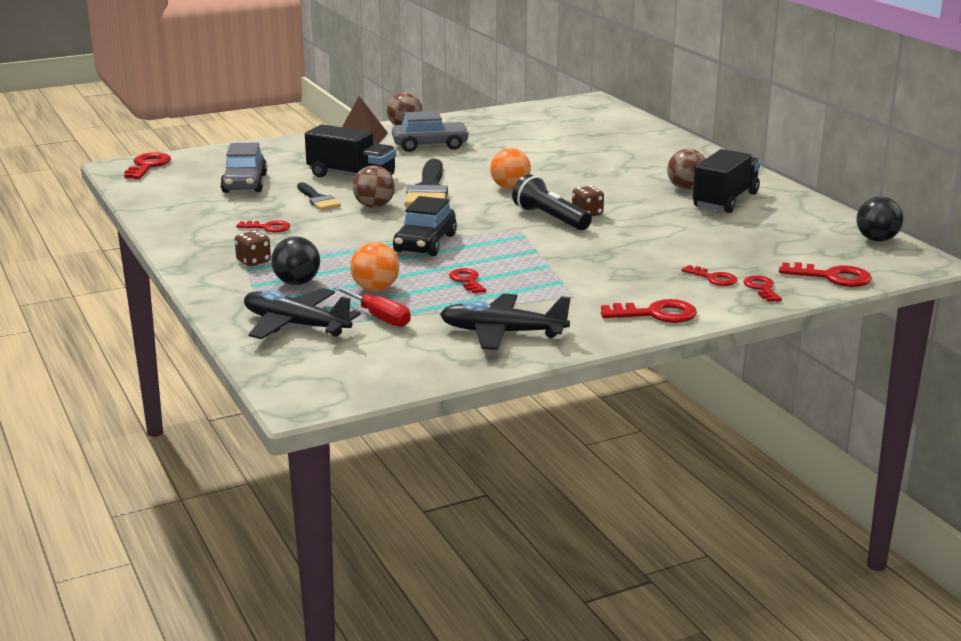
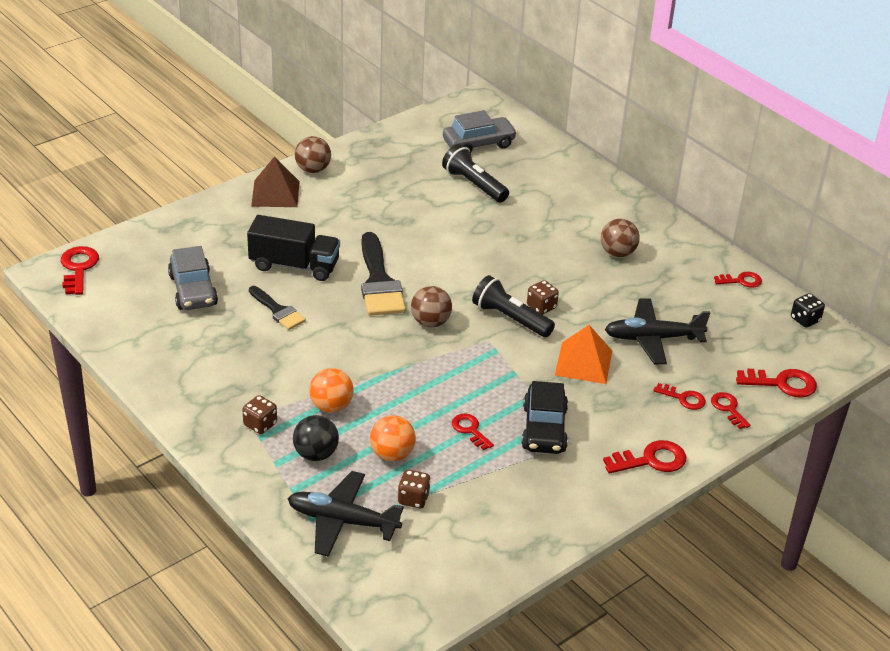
camera: 15 degrees left, 15 degrees up
(268, 227) = (249, 365): red key -> red key (741, 281)
(374, 206) = (338, 317): brown ball -> brown ball (430, 322)
(379, 317) = (413, 499): red screwdriver -> brown dice
(425, 243) = (410, 374): black car -> black car (544, 429)
(430, 146) = (351, 201): grey car -> grey car (478, 144)
(502, 333) = (529, 507): black plane -> black plane (652, 338)
(510, 187) = (455, 269): orange ball -> orange ball (331, 406)
(558, 143) = (474, 185): none -> black flashlight
(614, 249) = (583, 362): none -> orange pyramid
(725, 200) = (658, 270): black truck -> none
(876, 239) = (805, 320): black ball -> black dice

